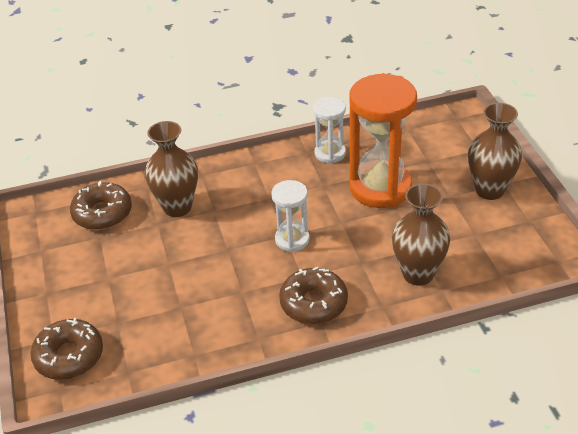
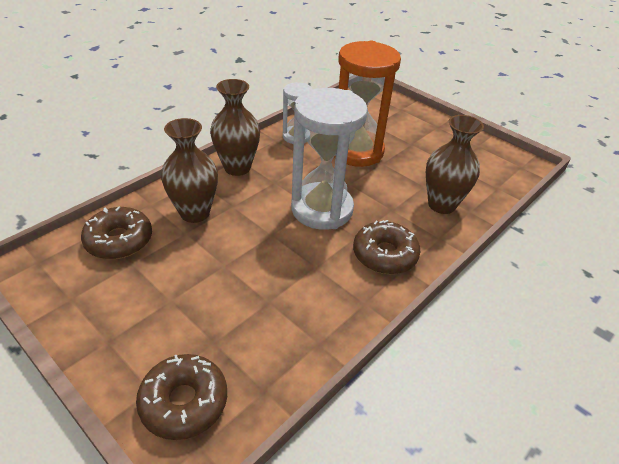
camera: 35 degrees left, 0 degrees up
(292, 240) = (322, 209): white hourglass -> white hourglass, size x1.89
(489, 190) = (433, 133): brown vase -> brown vase (237, 168)

